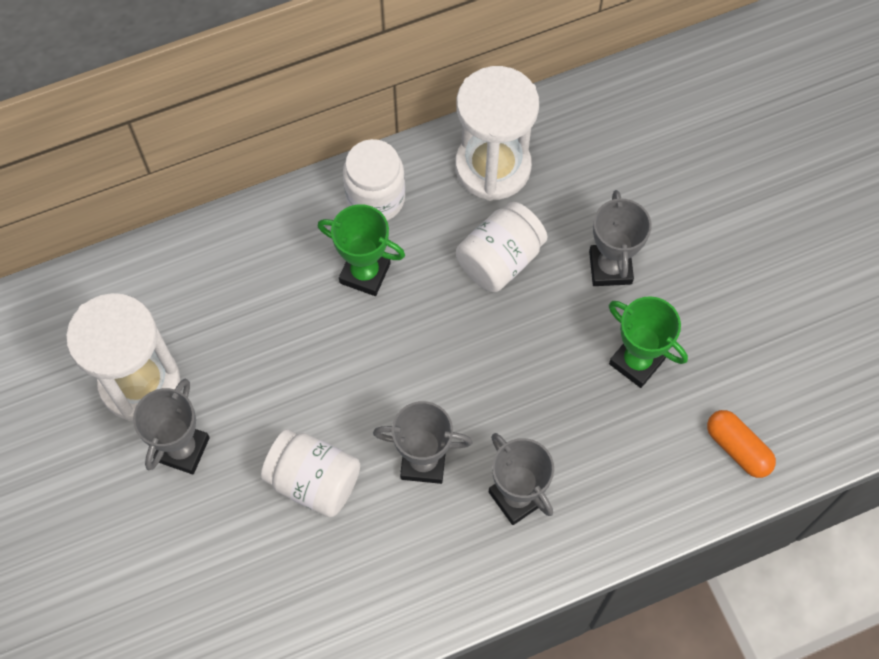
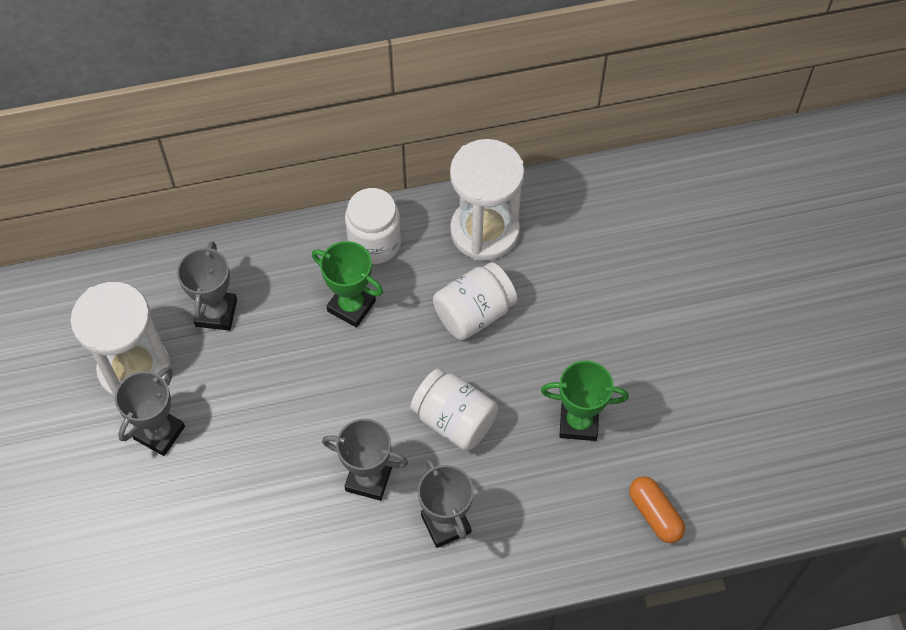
camera: 10 degrees right, 5 degrees down
(314, 481) = (268, 479): white jar -> white jar (454, 420)
(610, 267) = (572, 336): grey trophy -> grey trophy (216, 313)
(636, 361) = (578, 422): green trophy -> green trophy turned 45 degrees counterclockwise

